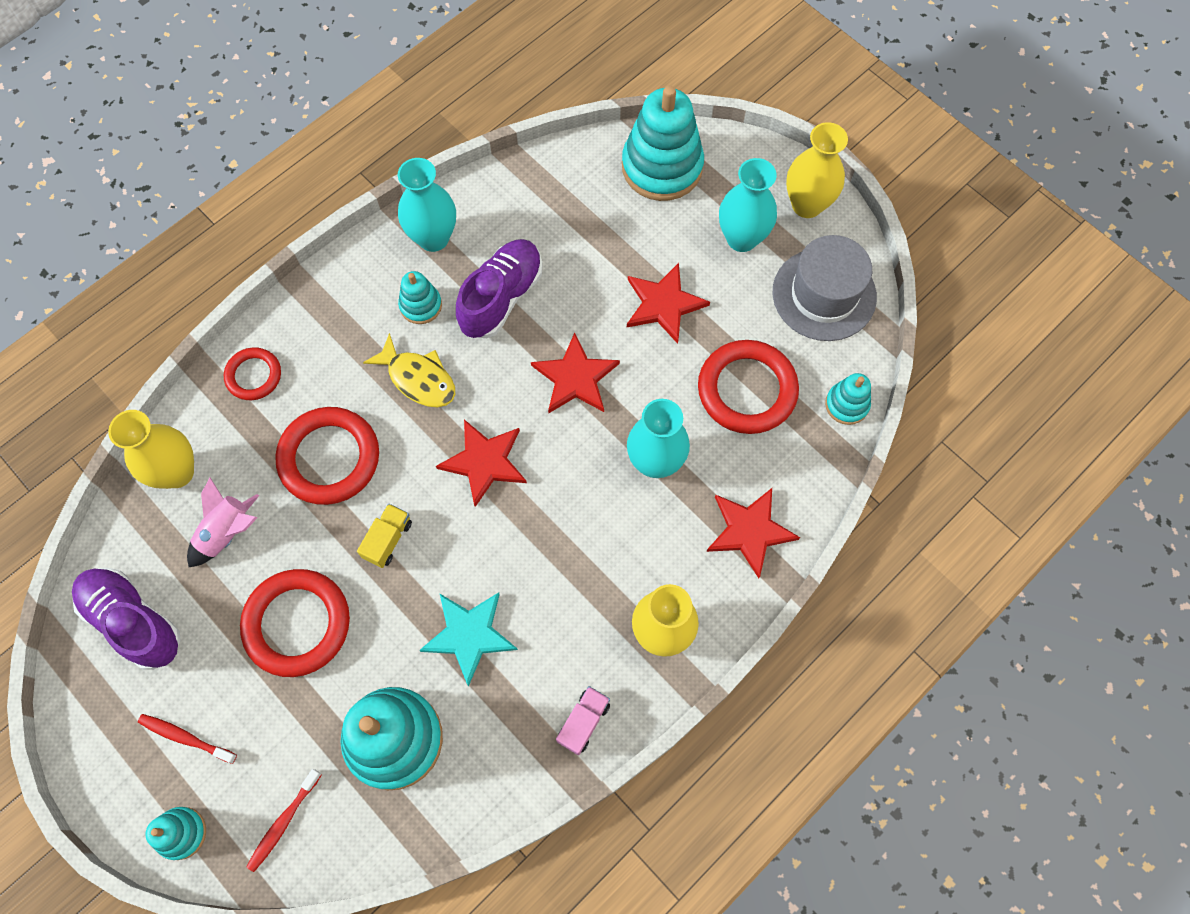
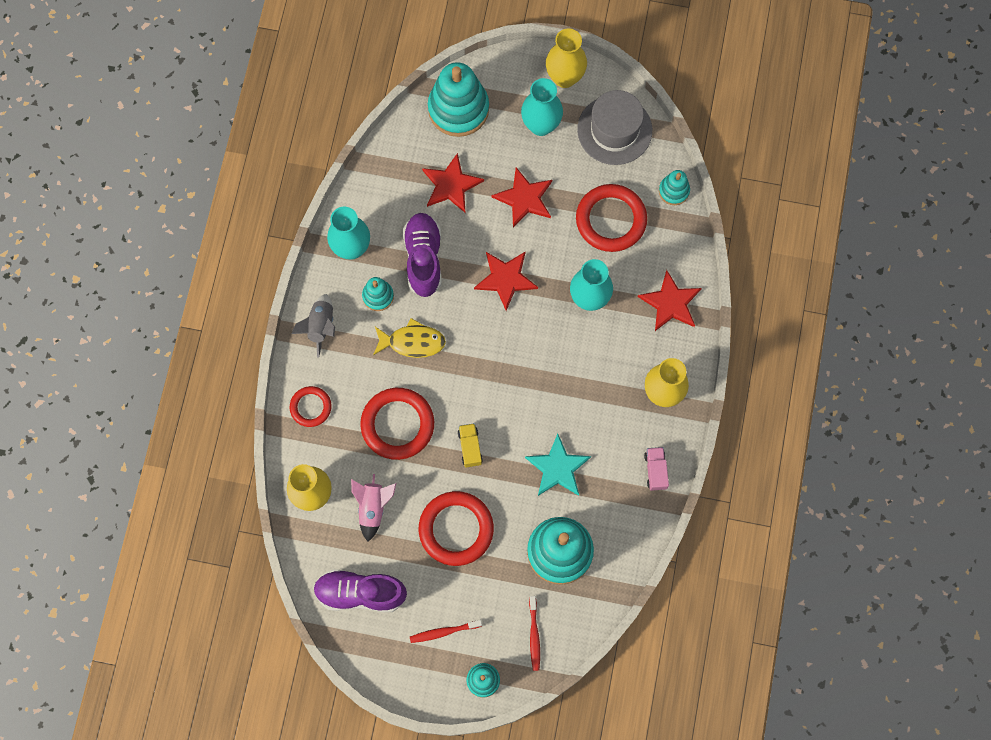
camera: 35 degrees left, 5 degrees up
(334, 297) = (320, 326): none -> grey rocket
(484, 462) = (491, 365): red star -> red star (451, 185)

